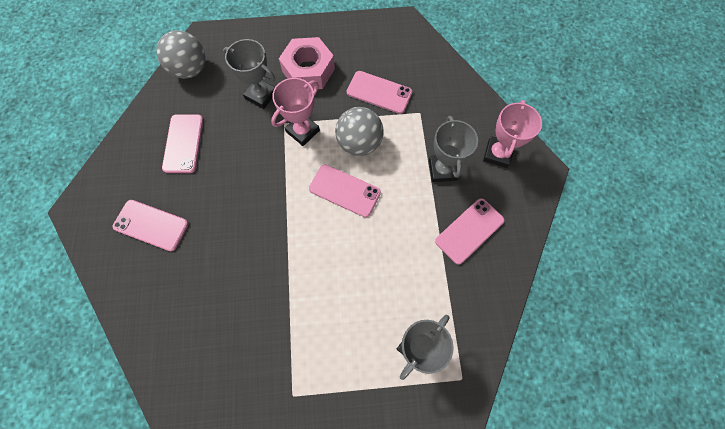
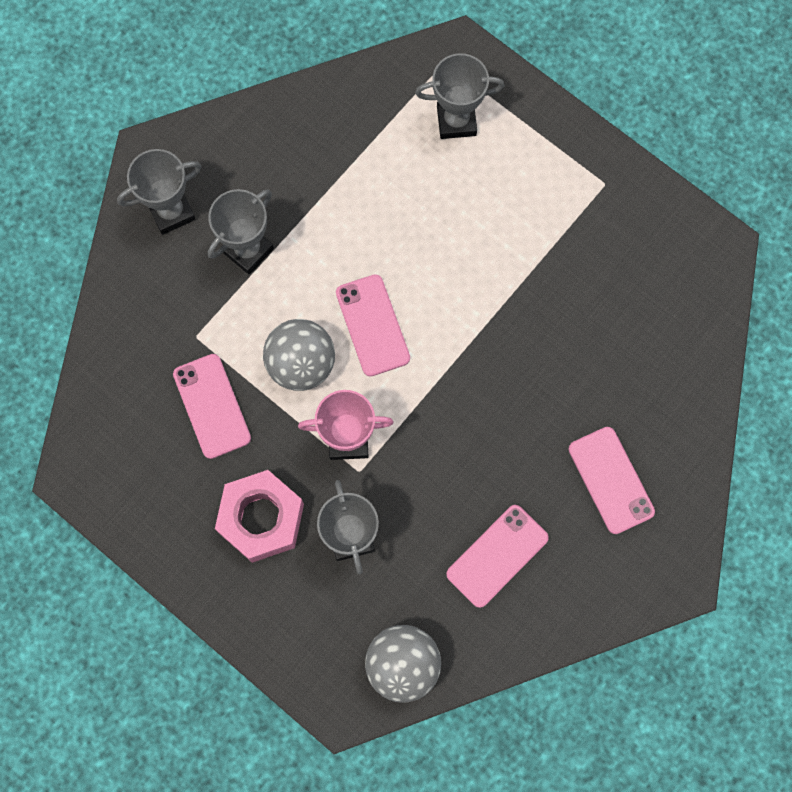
camera: 135 degrees left, 5 degrees up
(469, 231) = (293, 168): pink phone -> none
(497, 154) = (171, 212): pink trophy -> grey trophy

